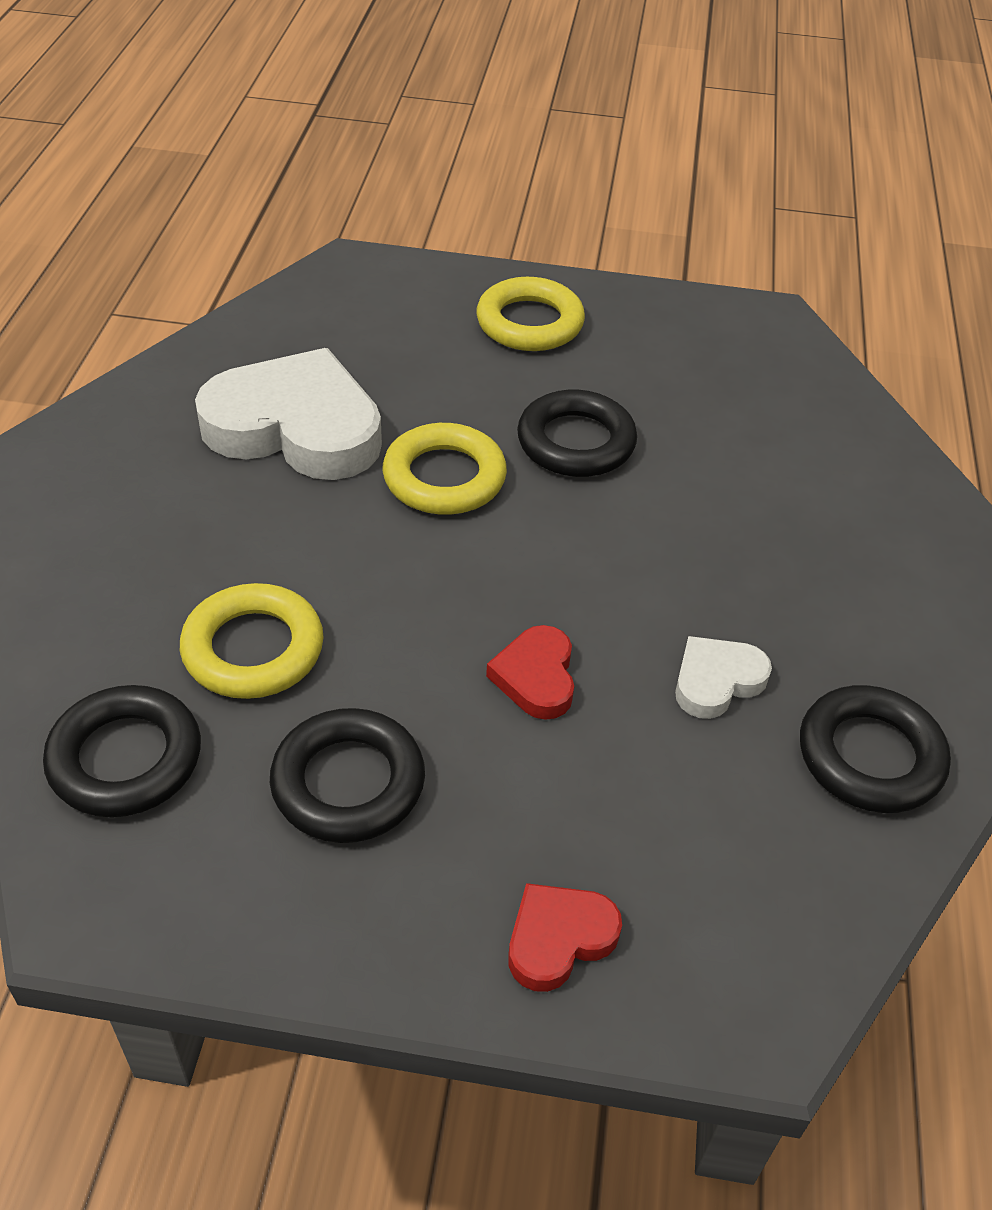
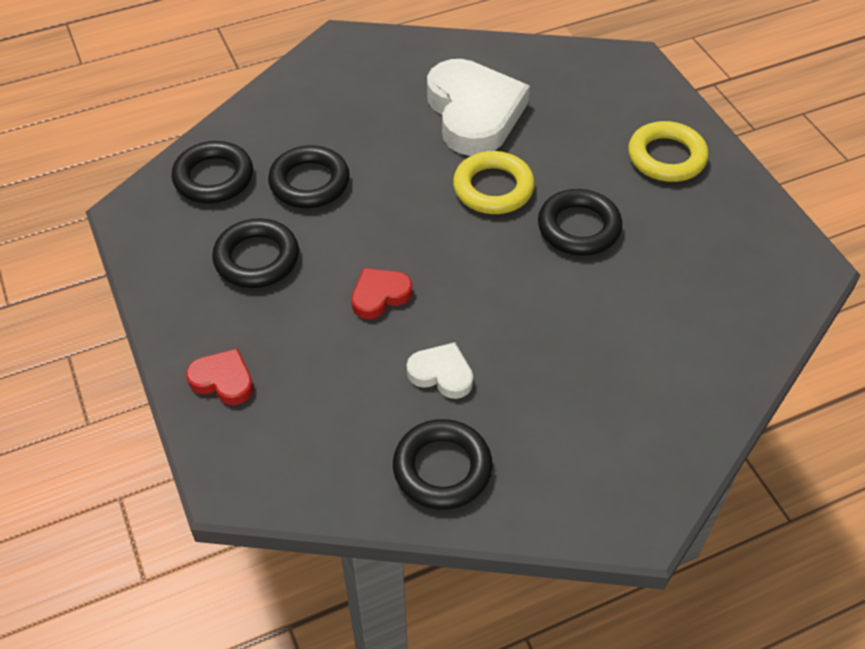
camera: 60 degrees right, 5 degrees up
(253, 649) = (309, 182): yellow ring -> black ring

